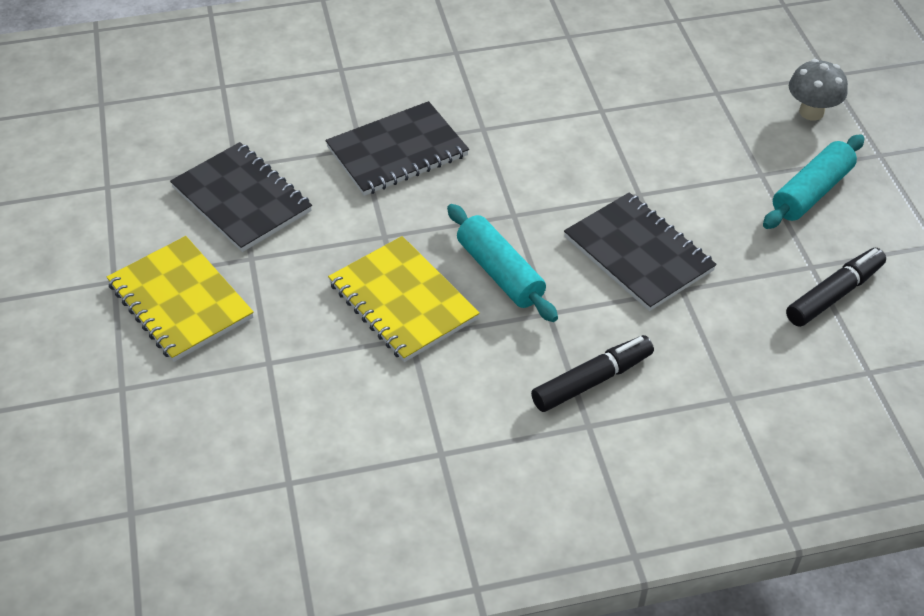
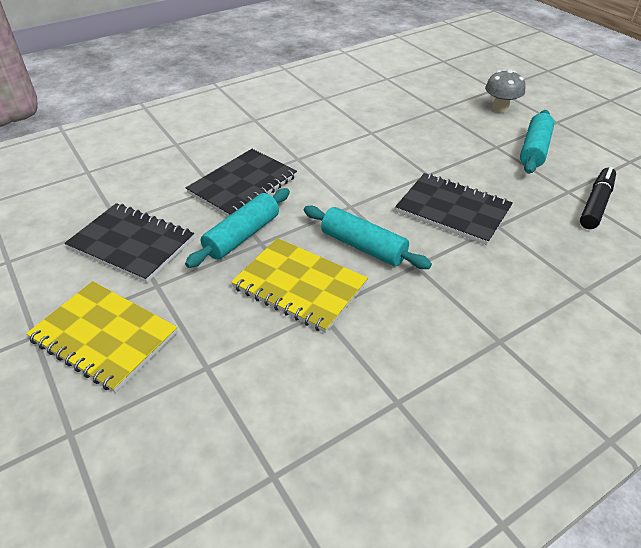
camera: 20 degrees left, 5 degrees down
(367, 221) = (242, 236): none -> turquoise rolling pin
(592, 380) = (479, 305): black marker -> none

